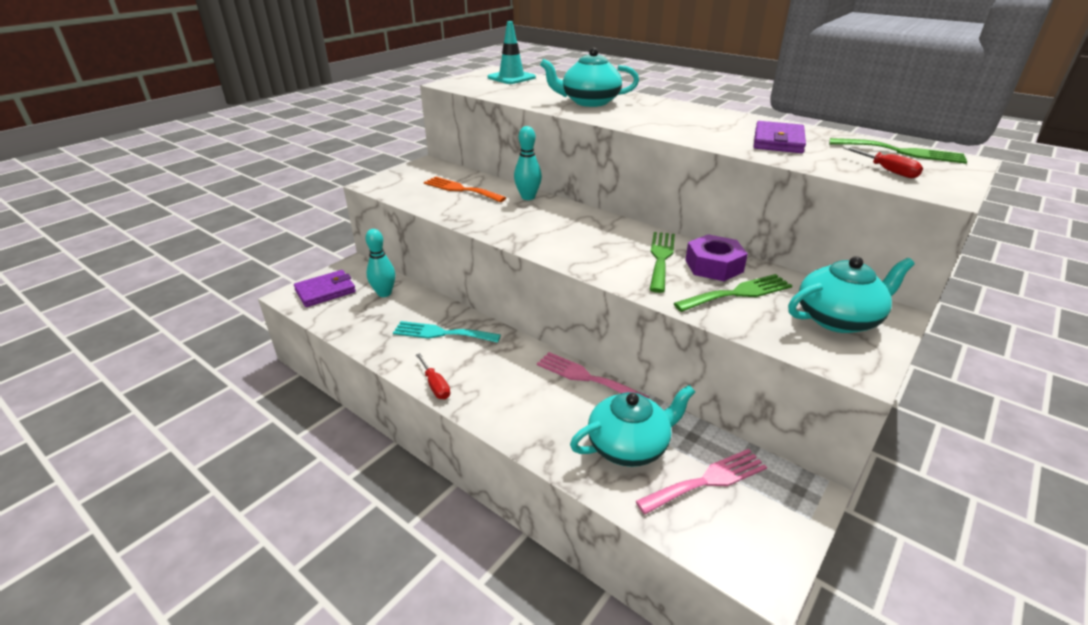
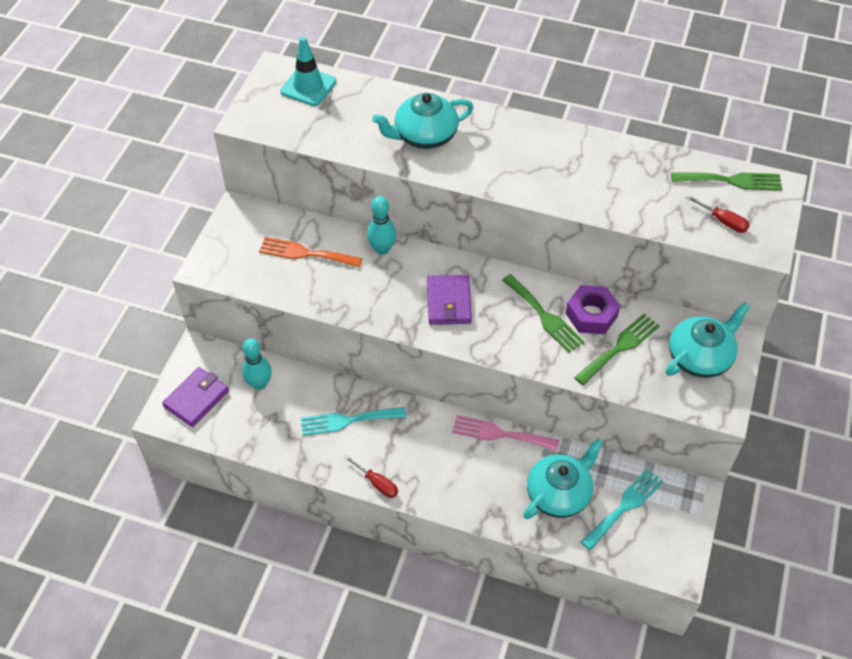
camera: 20 degrees left, 20 degrees up
(661, 258) = (544, 316): green fork -> green fork turned 150 degrees clockwise
(707, 480) = (624, 506): pink fork -> turquoise fork
(778, 141) = (627, 185): purple wallet -> purple wallet (449, 302)

